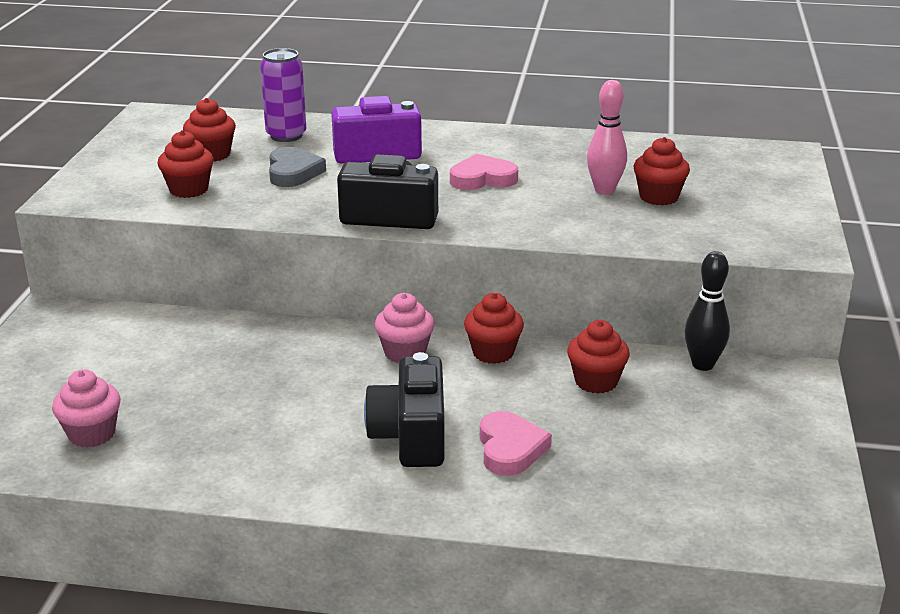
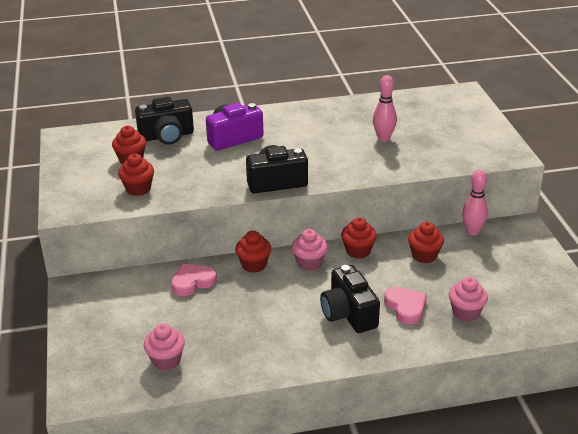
camera: 20 degrees left, 5 degrees up
(286, 135) = (167, 136): purple can -> black camera
(293, 172) = (193, 162): grey heart -> none
(482, 179) = (309, 144): pink heart -> pink heart (192, 282)
(606, 480) = (466, 312): none -> pink cupcake
(658, 197) = (415, 137): red cupcake -> red cupcake (254, 265)
(702, 364) = (472, 231): black bowling pin -> pink bowling pin

